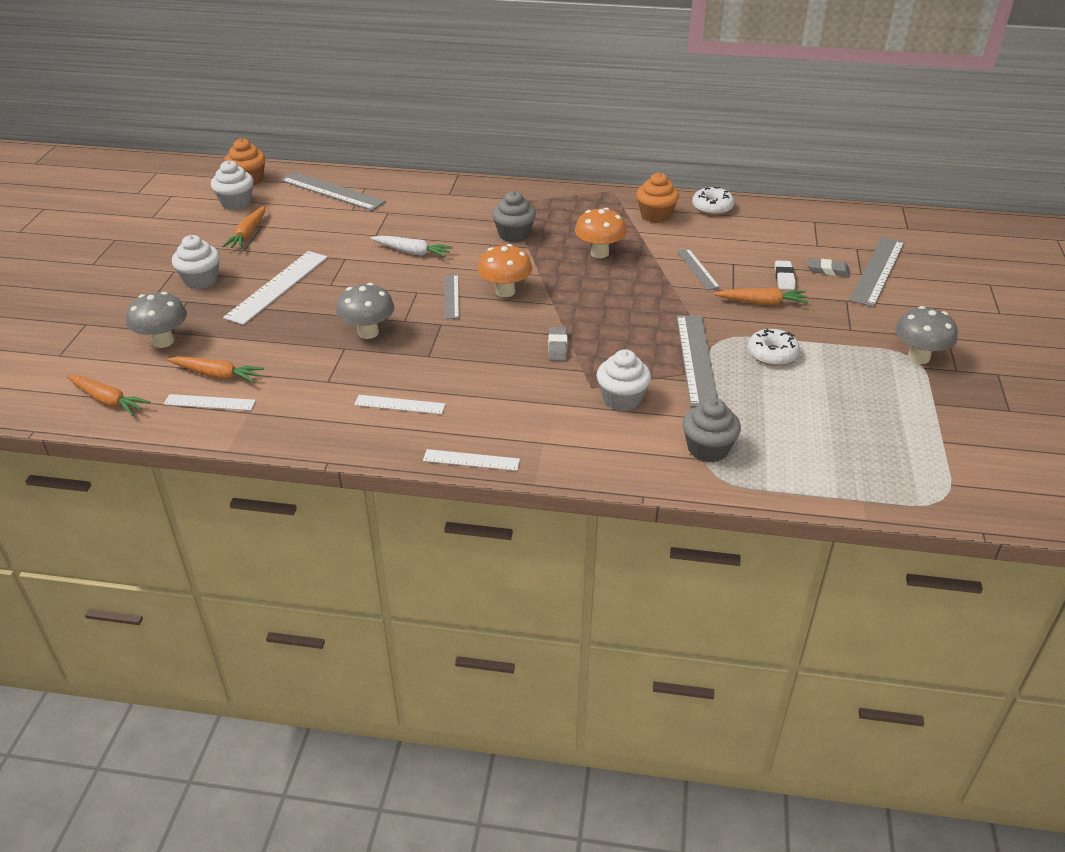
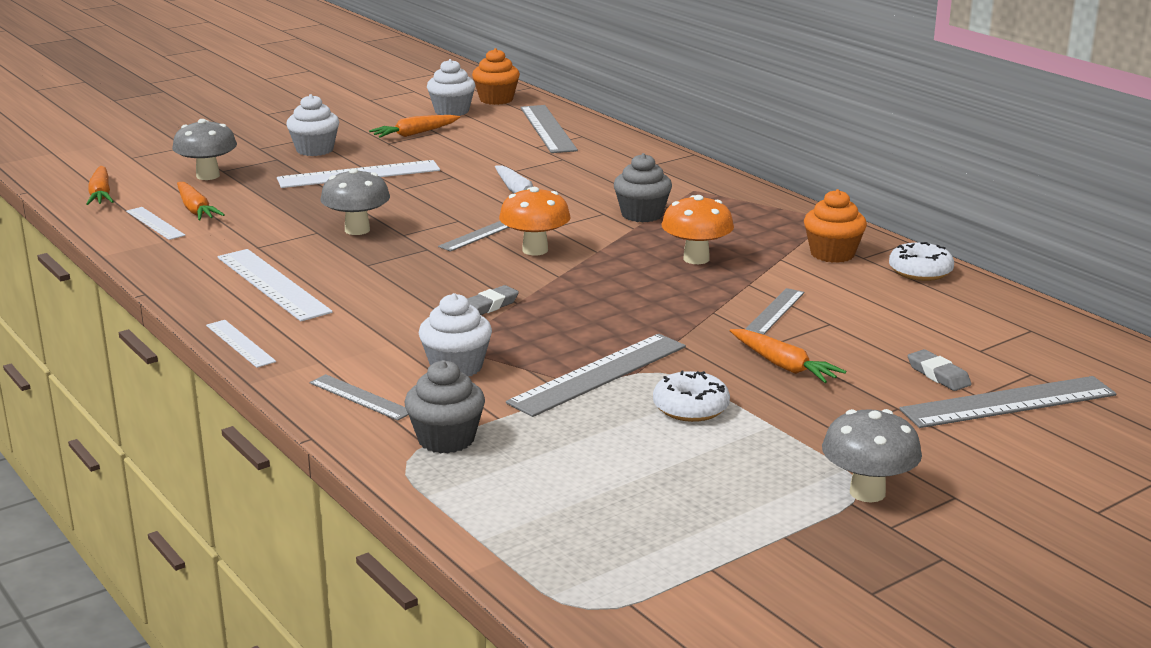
camera: 45 degrees right, 15 degrees down
(399, 404) = (273, 284): white ruler -> white ruler, size x1.77
(614, 452) = (360, 397): none -> grey ruler
(784, 278) = (863, 358): white eraser -> none

